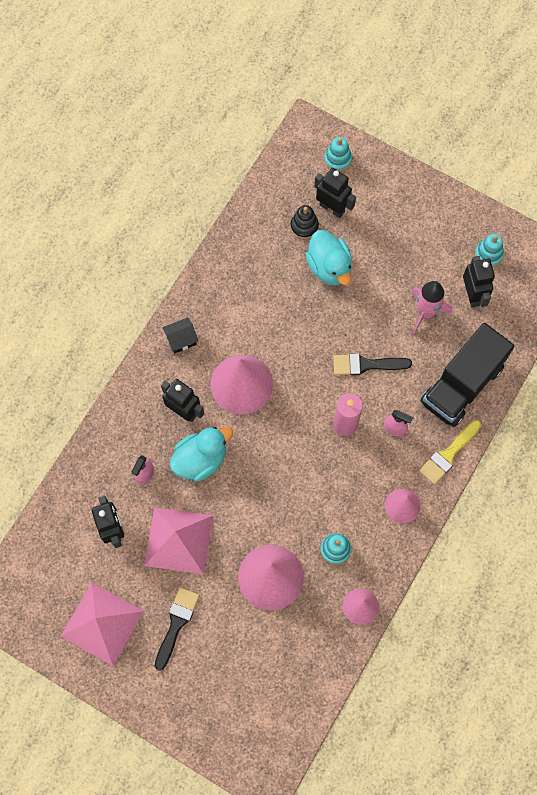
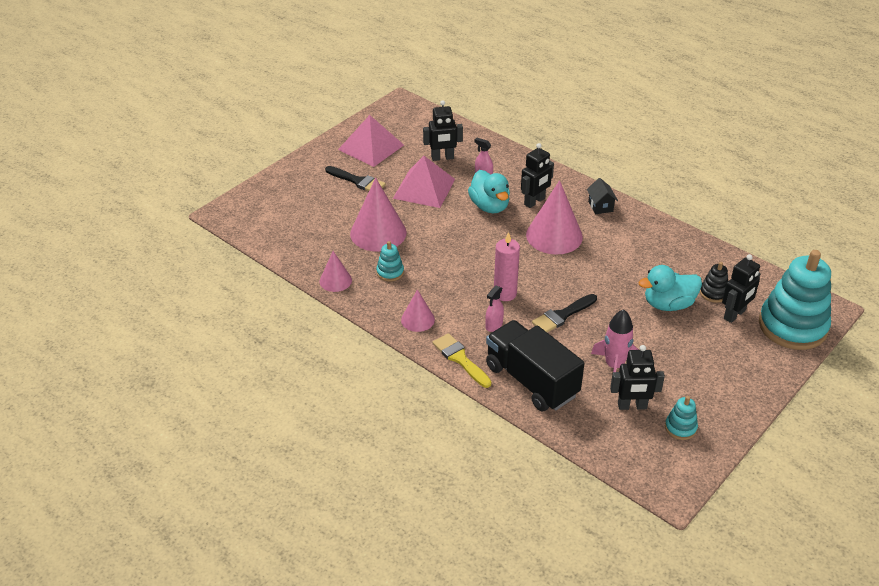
camera: 100 degrees right, 30 degrees down
(337, 159) = (792, 326): turquoise stacking toy -> turquoise stacking toy, size x2.33
(366, 365) = (562, 315): black brush -> black brush turned 135 degrees counterclockwise

